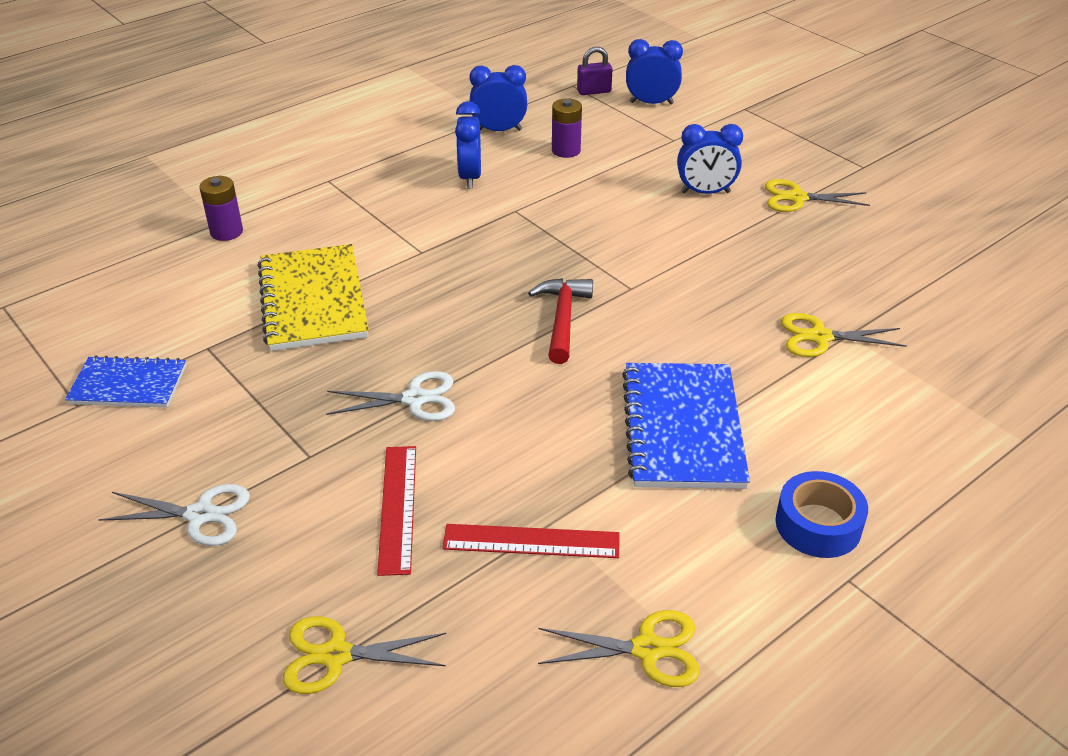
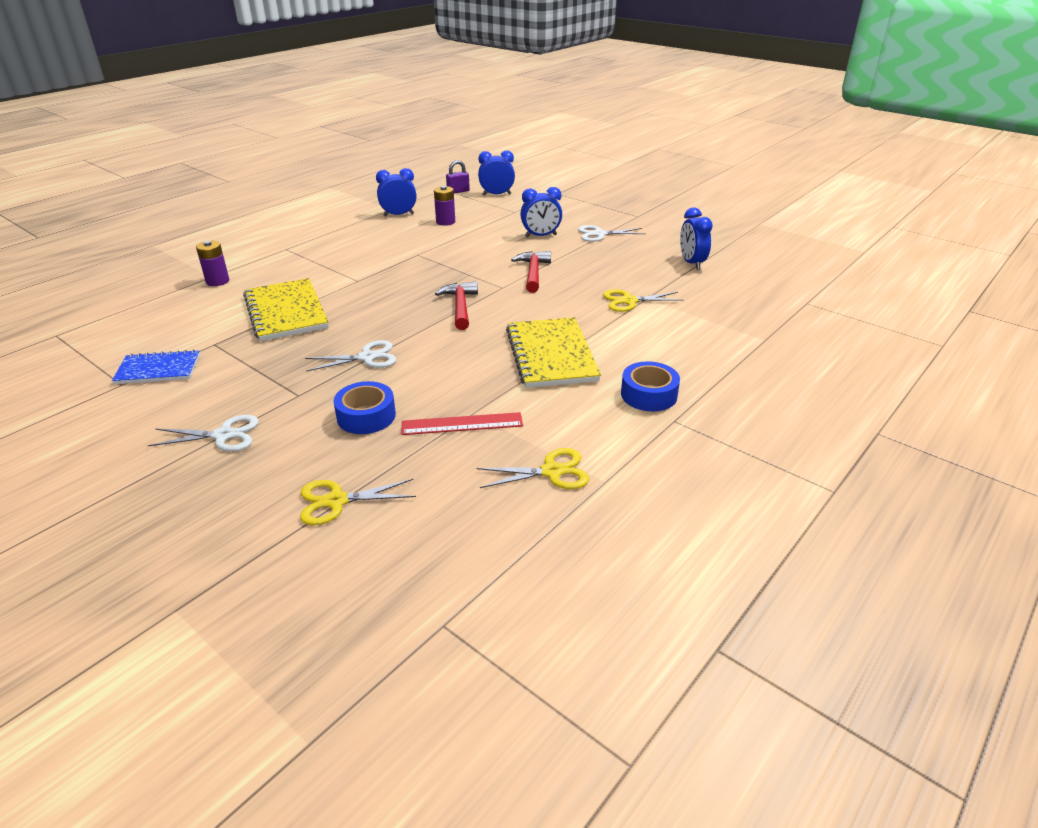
camera: 10 degrees left, 5 degrees down
(398, 508) = (366, 416): red ruler -> blue tape
(470, 177) = (383, 240): blue clock -> blue clock (691, 263)
(681, 265) = (533, 273): none -> red hammer
(683, 428) = (551, 355): blue notebook -> yellow notebook
(797, 198) = (599, 234): yellow scissors -> white scissors

